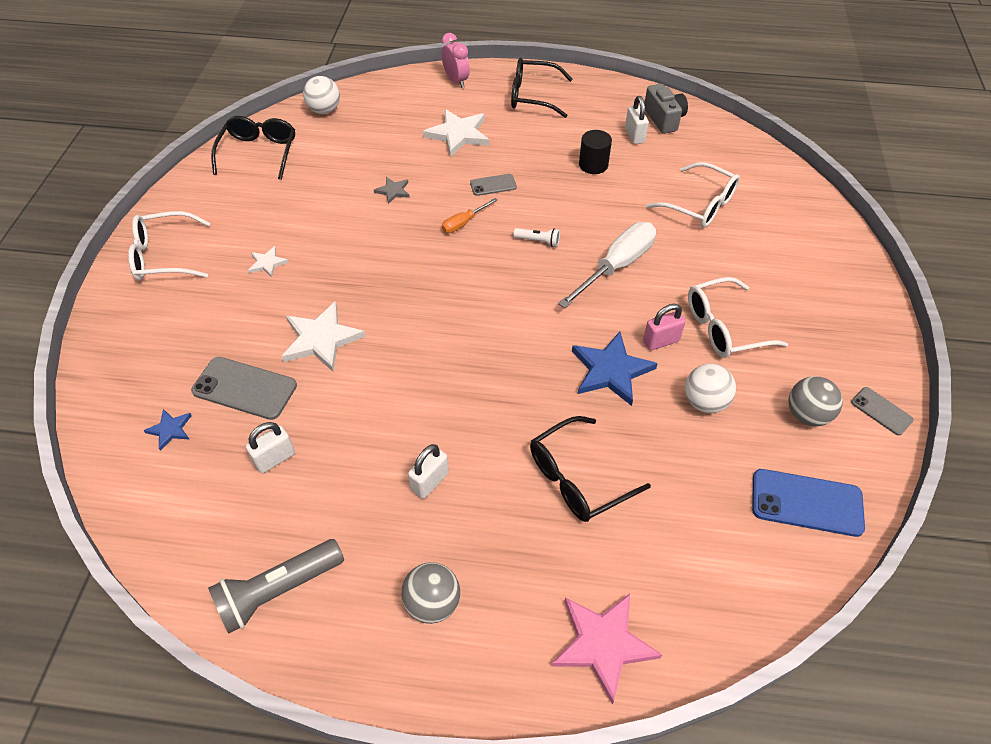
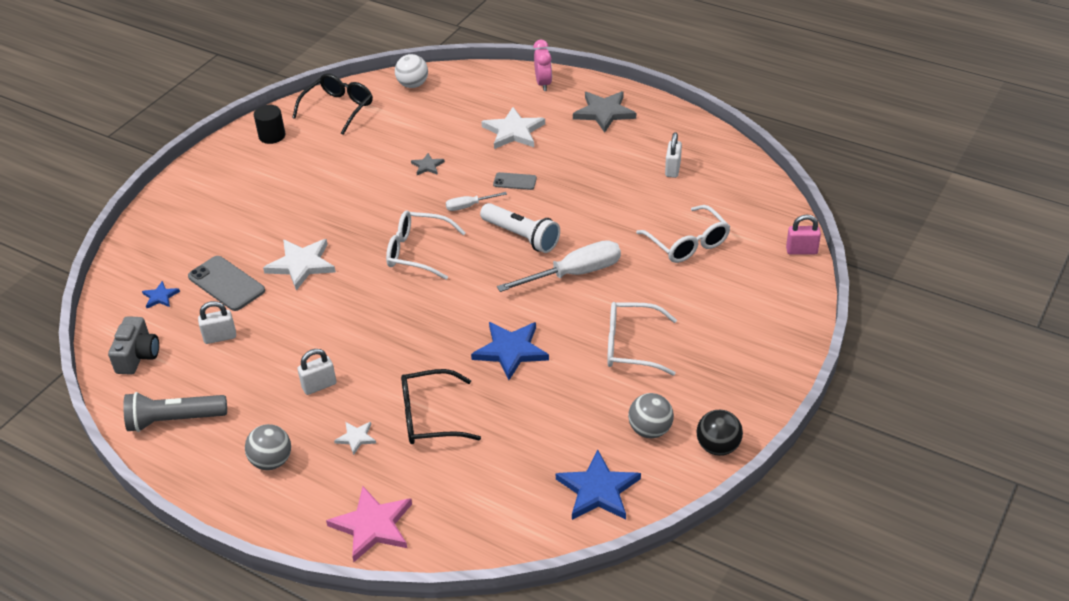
camera: 25 degrees right, 10 degrees down
(165, 256) = (222, 173): white glasses -> white glasses (418, 252)
(267, 263) = (294, 198): white star -> white star (356, 438)
(464, 223) = (469, 206): orange screwdriver -> white screwdriver
(533, 96) = (604, 113): black glasses -> grey star
(538, 241) = (521, 237): white flashlight -> white flashlight, size x2.04
(593, 165) = (615, 186): black cylinder -> black cylinder (272, 136)
(661, 341) = (568, 341): pink padlock -> pink padlock (801, 251)
(664, 119) = (712, 161): grey camera -> grey camera (138, 356)
(704, 402) = (571, 395): white ball -> none
(806, 503) = (598, 490): blue phone -> blue star
(881, 411) = (718, 447): grey phone -> black ball

